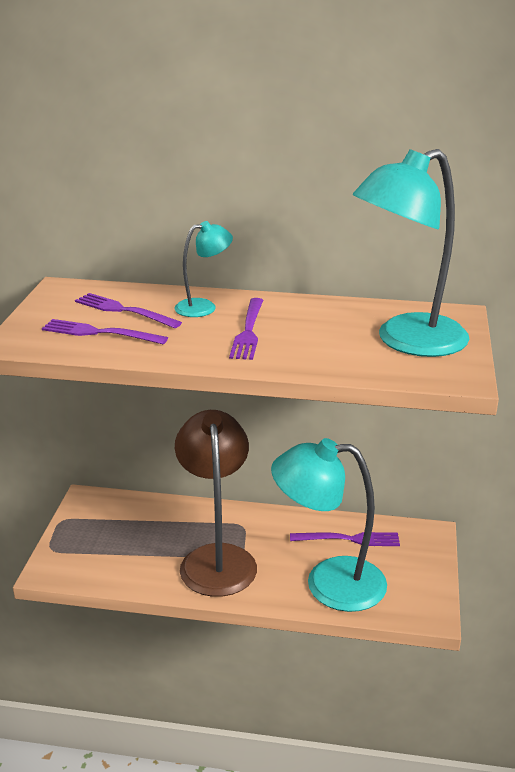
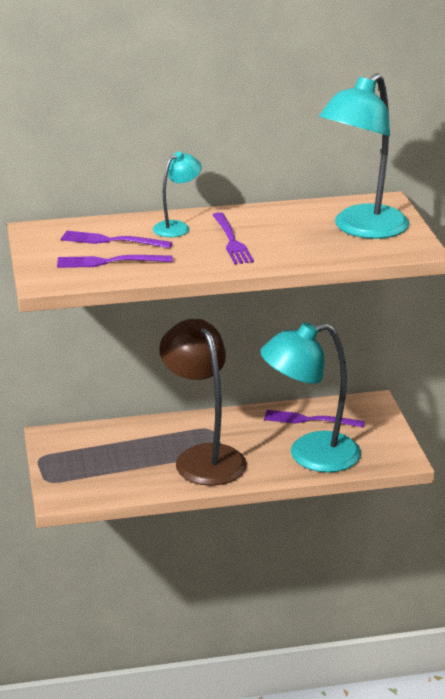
camera: 20 degrees left, 0 degrees up
(350, 539) = (309, 420): purple fork -> purple fork turned 150 degrees counterclockwise

